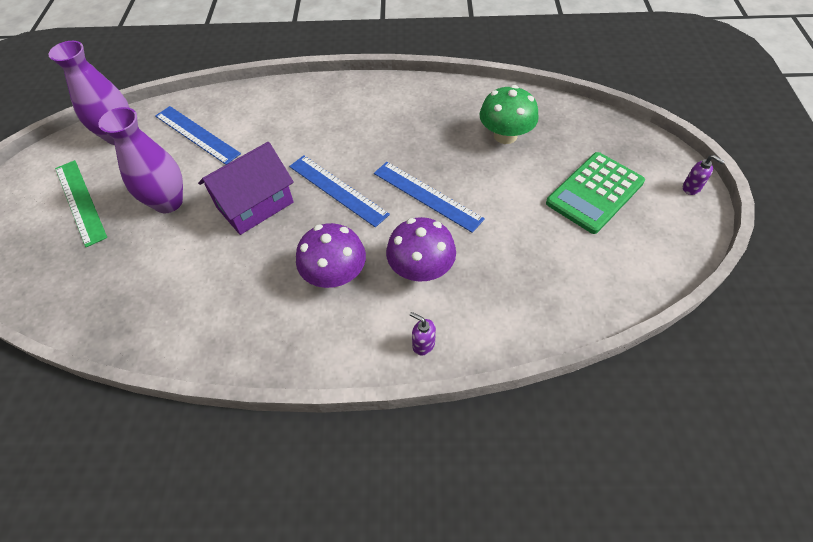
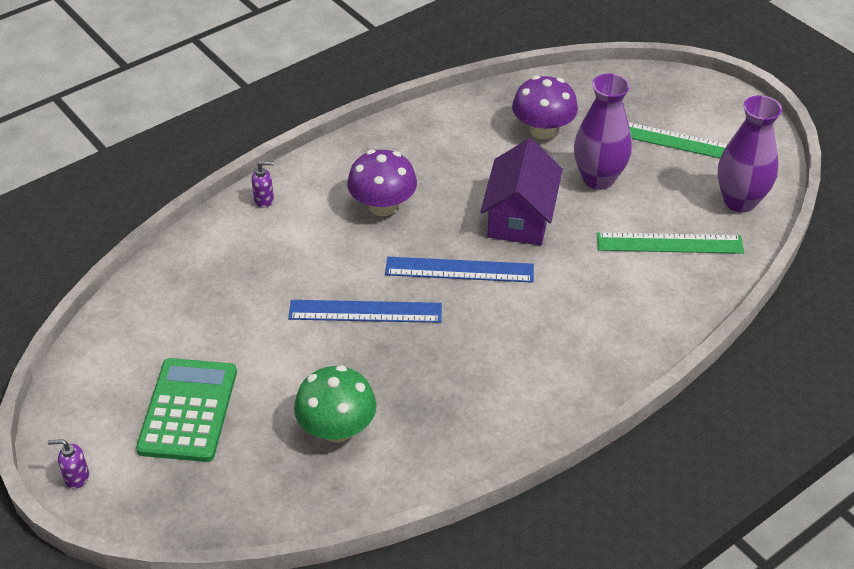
camera: 140 degrees right, 10 degrees down
(197, 134) = (669, 243): blue ruler -> green ruler
(421, 269) = (312, 247): purple mushroom -> purple mushroom (543, 130)

